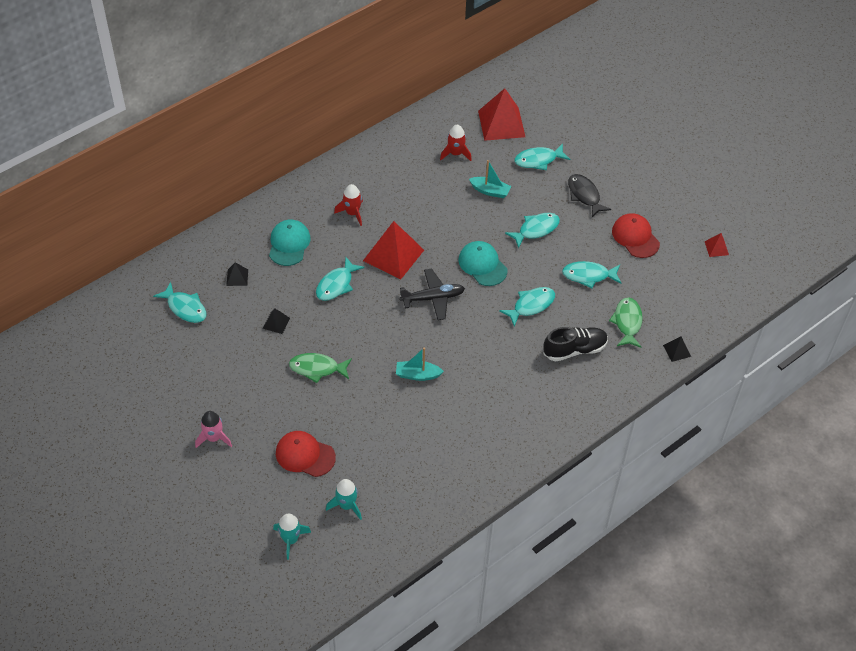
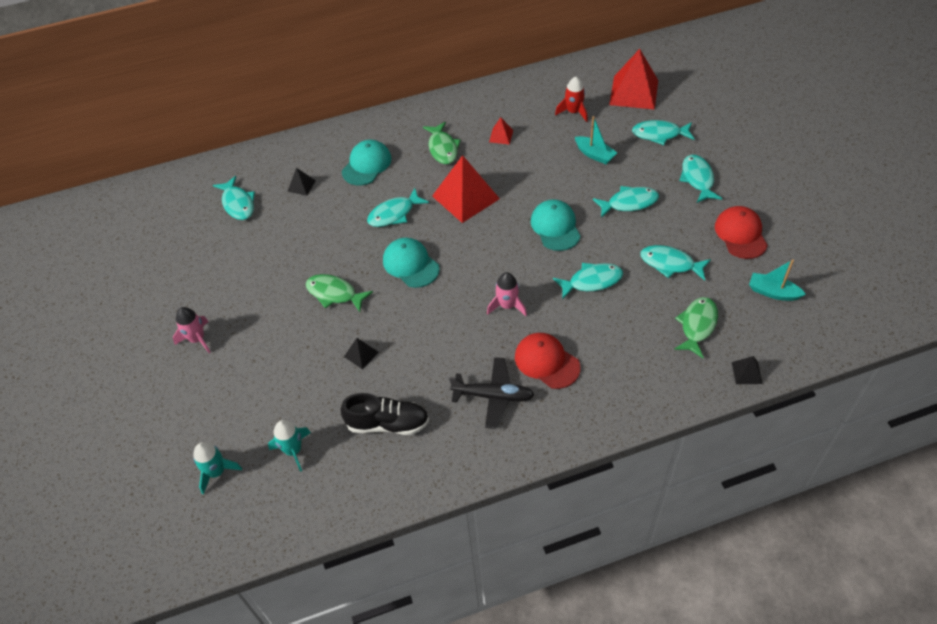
camera: 25 degrees right, 0 degrees up
(276, 323) = (316, 238): black pyramid -> black pyramid (361, 354)
(305, 455) = (277, 382): red cap -> red cap (546, 362)
(352, 213) = (443, 148): red rocket -> green fish
(372, 327) = (410, 264): none -> turquoise cap
(417, 375) = (435, 326): turquoise boat -> turquoise boat (773, 292)
(433, 298) = (487, 249): black plane -> black plane (493, 396)
(470, 343) = (507, 305): none -> pink rocket
(574, 350) = (623, 342): black shoe -> black shoe (388, 423)
(584, 195) = (697, 179): black fish -> turquoise fish
(716, 248) = (836, 266): red pyramid -> red pyramid (501, 136)

